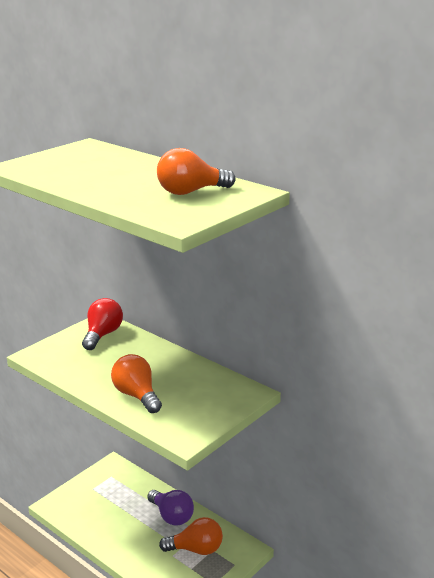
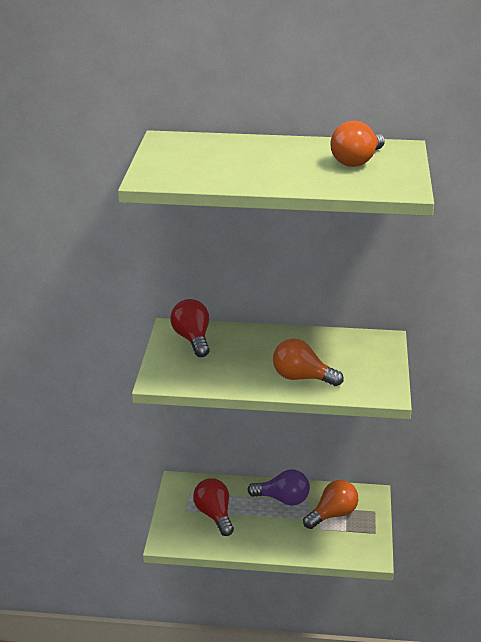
camera: 35 degrees left, 5 degrees up
(108, 502) = (214, 515): none -> red light bulb

